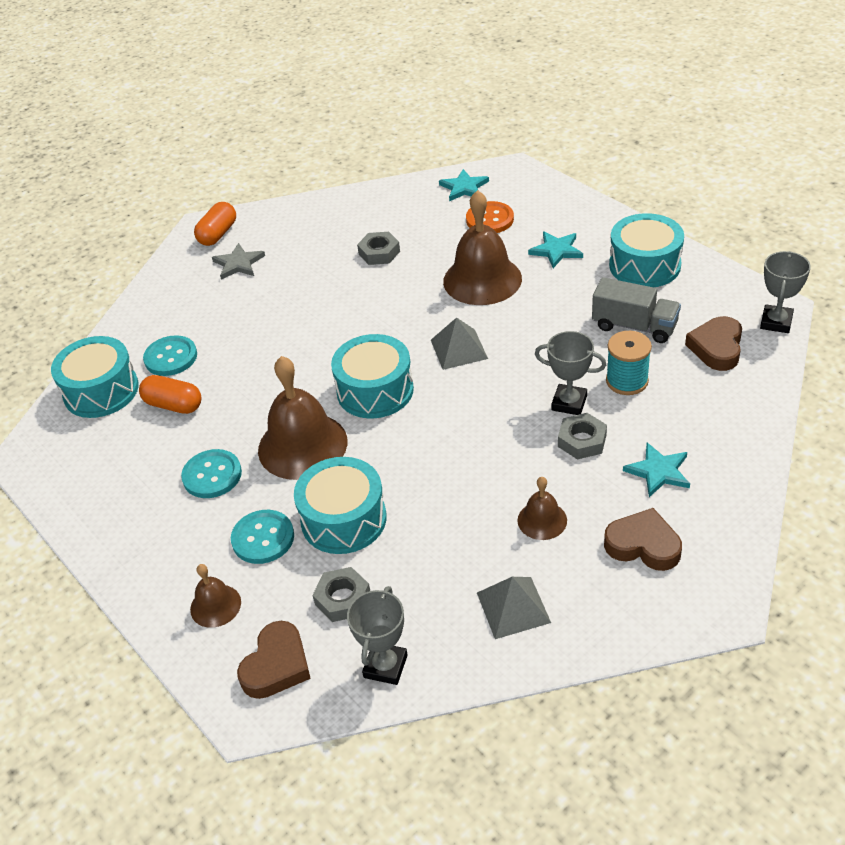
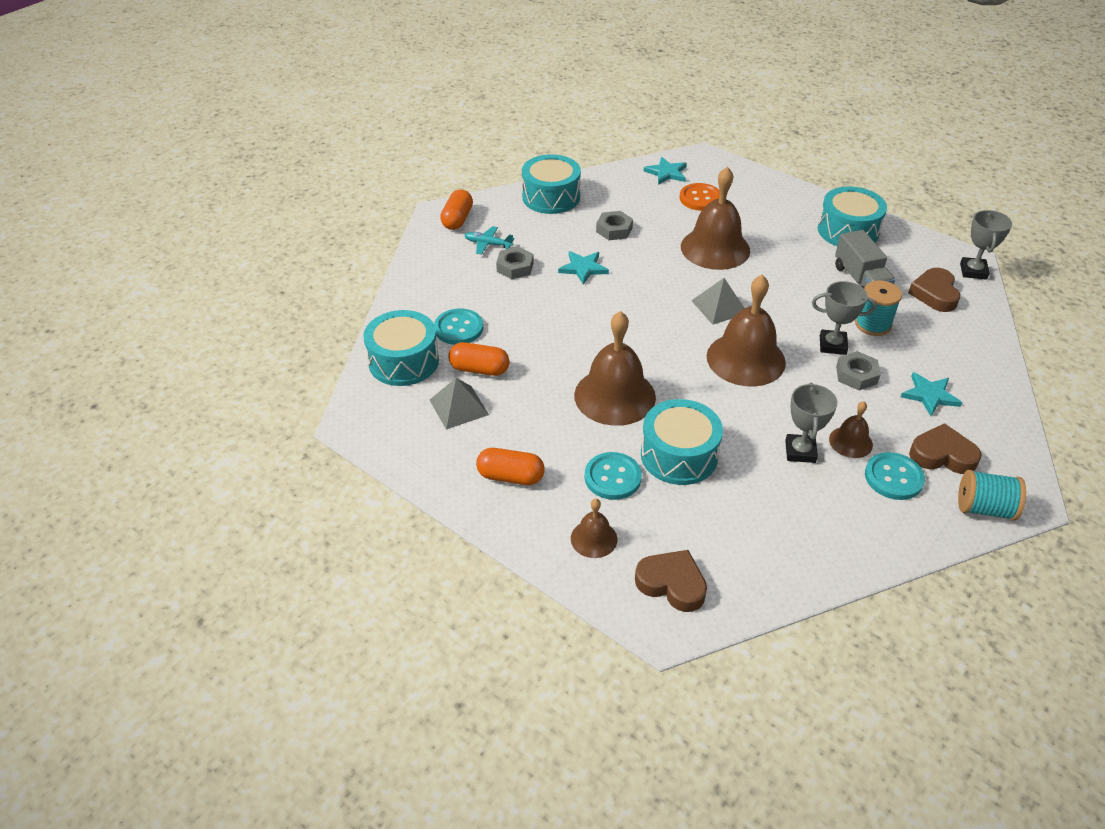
camera: 15 degrees left, 0 degrees up
(158, 527) = (510, 476): none -> orange capsule
(212, 475) = (542, 427): turquoise button -> turquoise button (893, 477)
(238, 264) = (488, 244): grey star -> turquoise plane
(277, 665) = (672, 584): brown heart -> brown heart turned 75 degrees counterclockwise
(343, 599) = (707, 522): grey nut -> grey nut (515, 267)
(375, 390) = (660, 345): turquoise drum -> turquoise drum (551, 197)
(385, 666) = (768, 574): grey trophy -> grey trophy (800, 451)
(463, 413) = (746, 359): none -> brown bell
(513, 607) = (857, 515): grey pyramid -> grey pyramid (459, 407)
(556, 251) = (769, 222): turquoise star -> turquoise star (583, 268)
(634, 326) = (860, 280): grey truck -> grey truck turned 60 degrees clockwise
(666, 614) = (984, 508): none -> turquoise spool

